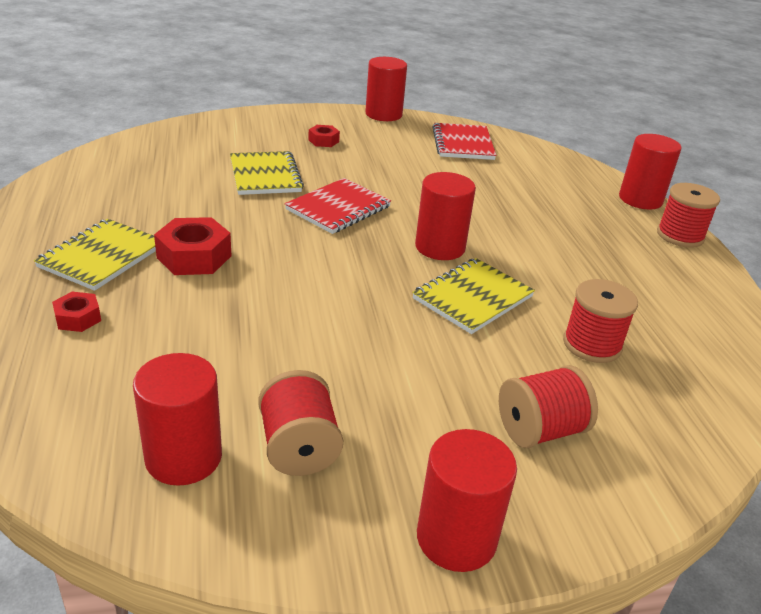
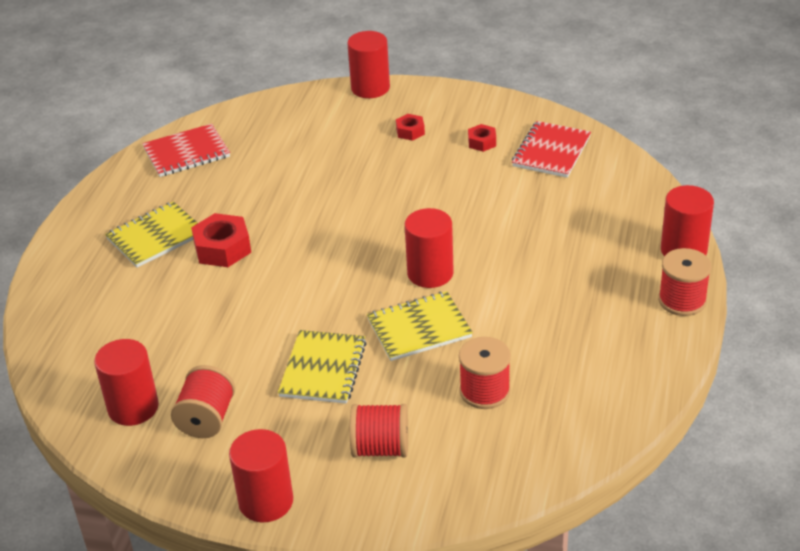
camera: 30 degrees right, 5 degrees up
(78, 318) = (116, 289): red nut -> red nut (482, 142)
(265, 175) = (329, 169): yellow notebook -> yellow notebook (323, 369)
(338, 208) = (370, 216): red notebook -> red notebook (186, 153)
(383, 114) = (497, 100): red cylinder -> red cylinder (370, 88)

